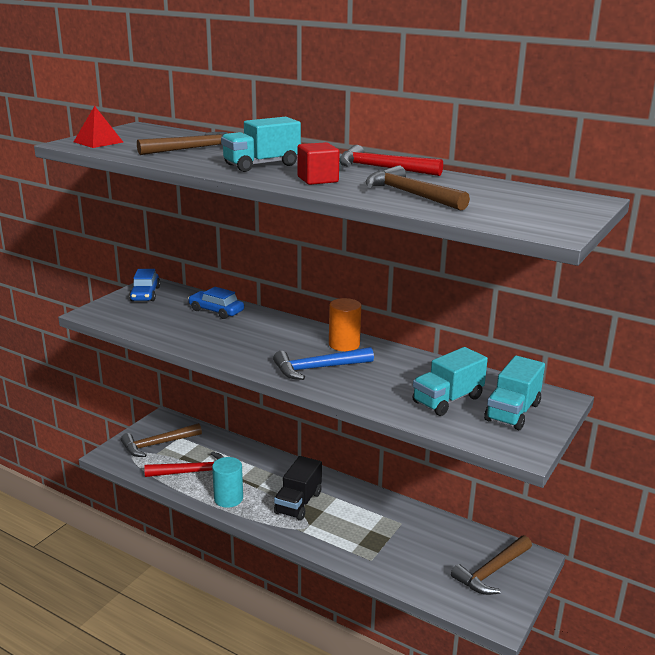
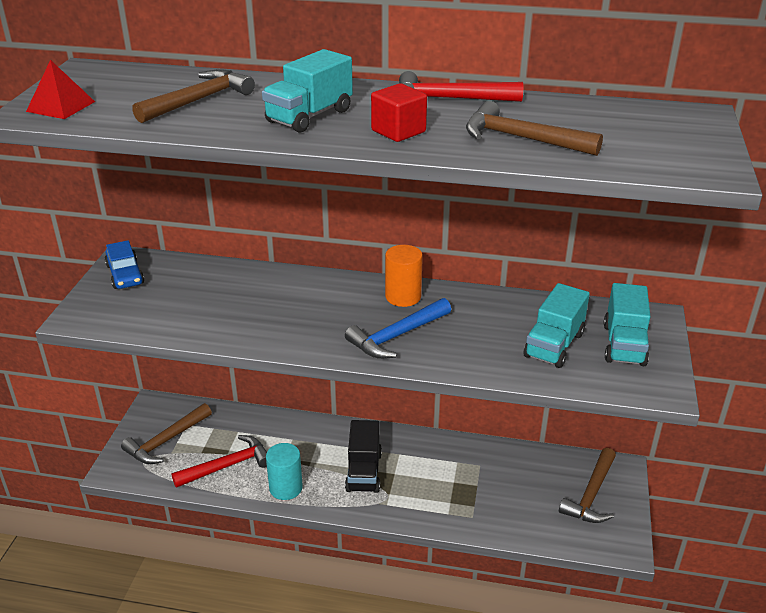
camera: 20 degrees left, 10 degrees up
(216, 311) = (229, 281): blue car -> none

